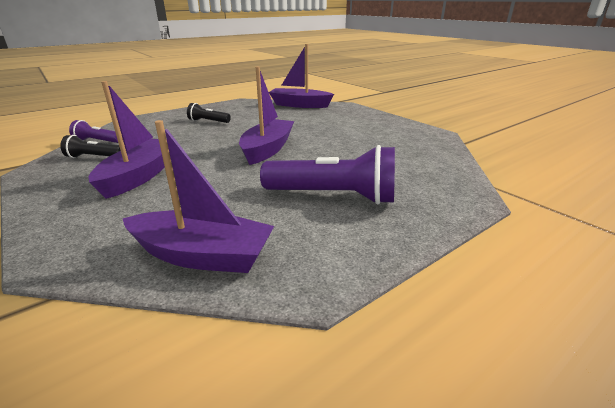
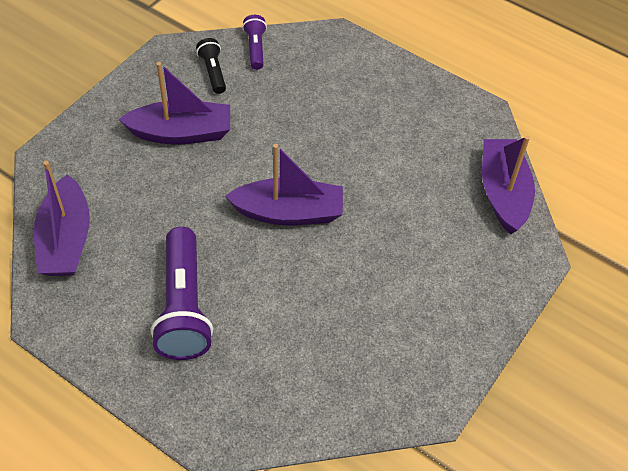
camera: 70 degrees right, 25 degrees up
(208, 121) = (366, 113): black flashlight -> none

